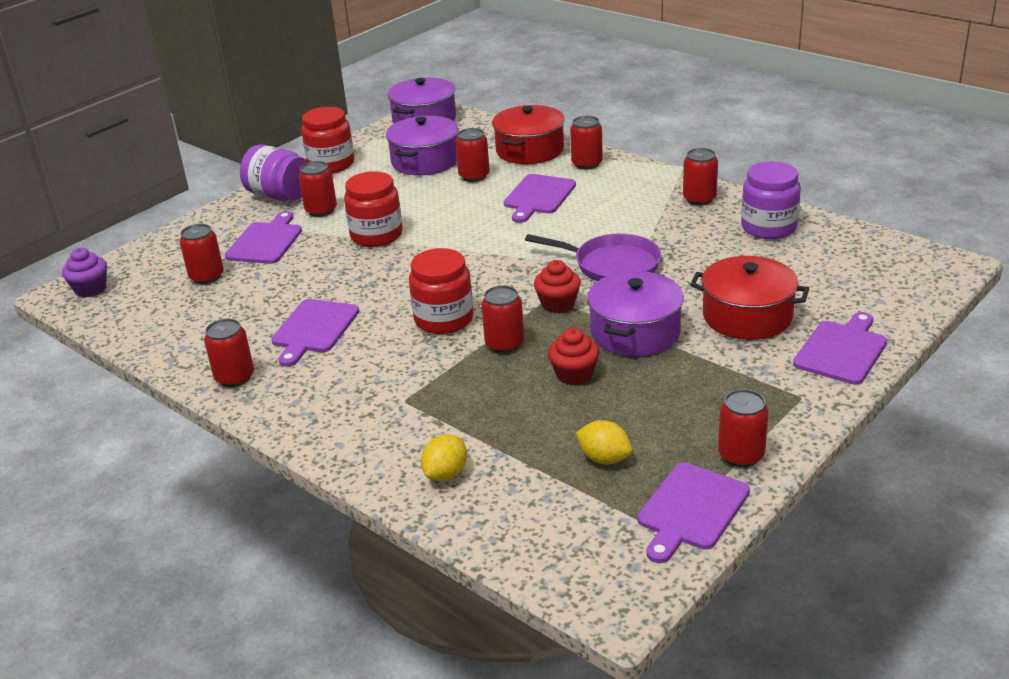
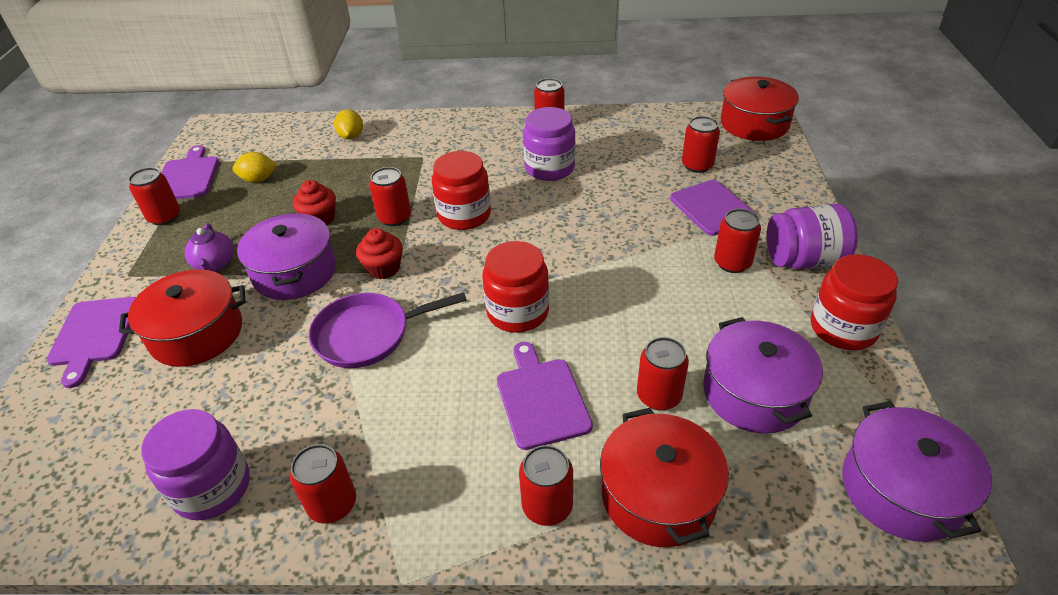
camera: 140 degrees right, 10 degrees up
(90, 289) = (754, 124): purple cupcake -> red pot
(314, 329) = (549, 168): purple cutting board -> purple jar
(376, 235) = (634, 261): red jar -> red jar (517, 312)
(706, 371) = (215, 264): none -> purple teapot

